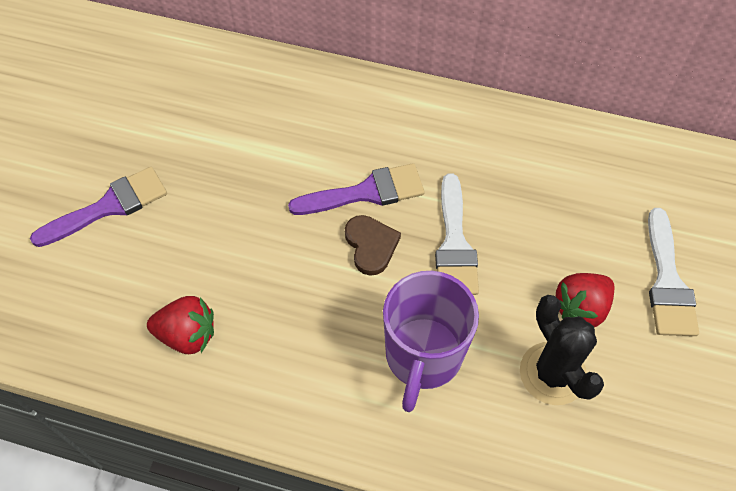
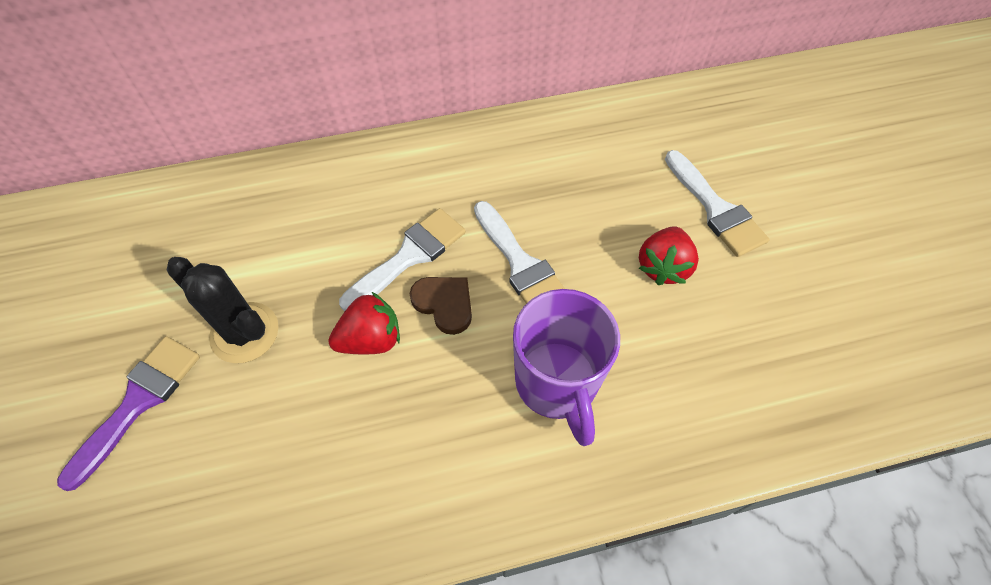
camera: 30 degrees left, 0 degrees up
(188, 335) = (308, 493): red strawberry -> red strawberry (371, 339)
(366, 192) = (409, 256): purple brush -> white brush
(552, 373) = (677, 336): black cactus -> black cactus (244, 333)

